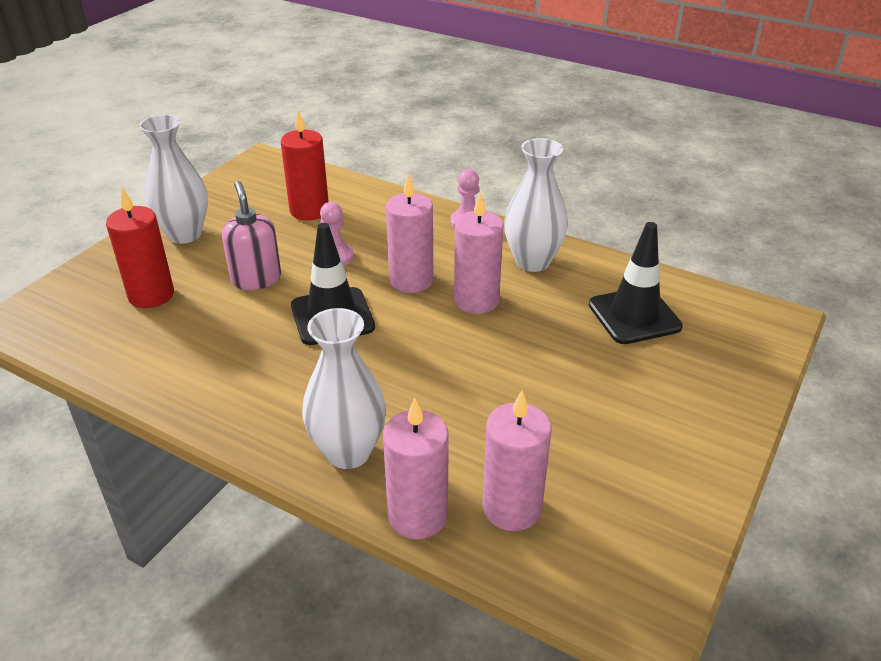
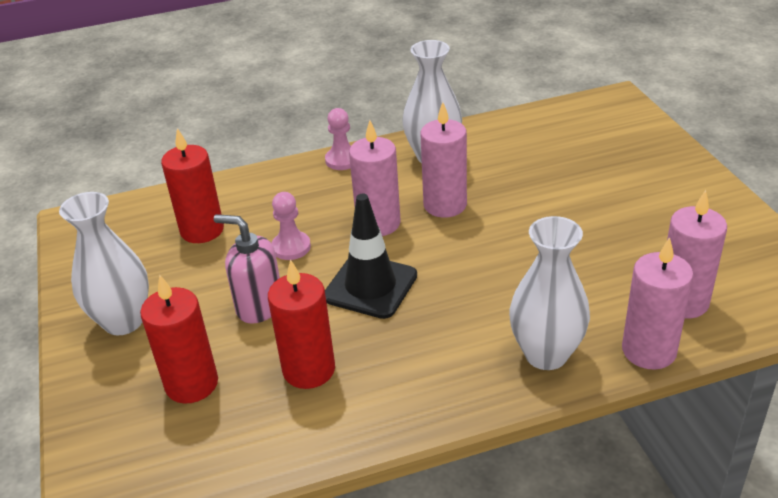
camera: 45 degrees left, 0 degrees up
(212, 337) = (309, 370): none -> red candle
(634, 316) = (549, 148): black traffic cone -> none

